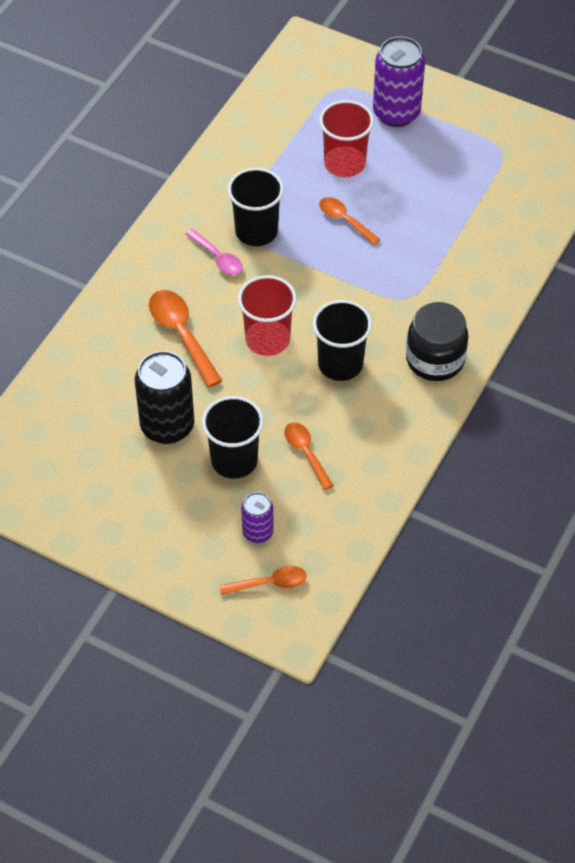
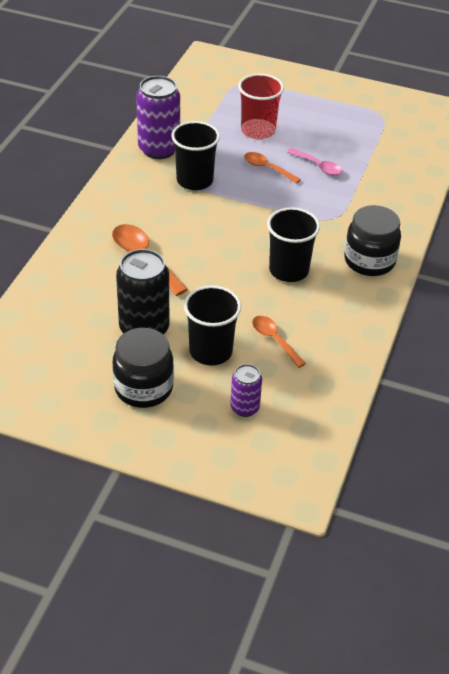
camera: 10 degrees left, 10 degrees down
(155, 498) = (143, 388): none -> black jar
(218, 258) = (165, 201): pink spoon -> pink spoon (318, 166)
(267, 339) = (221, 256): red cup -> none
(269, 583) = (265, 450): orange spoon -> none
(396, 113) = (291, 96): purple can -> purple can (159, 149)

